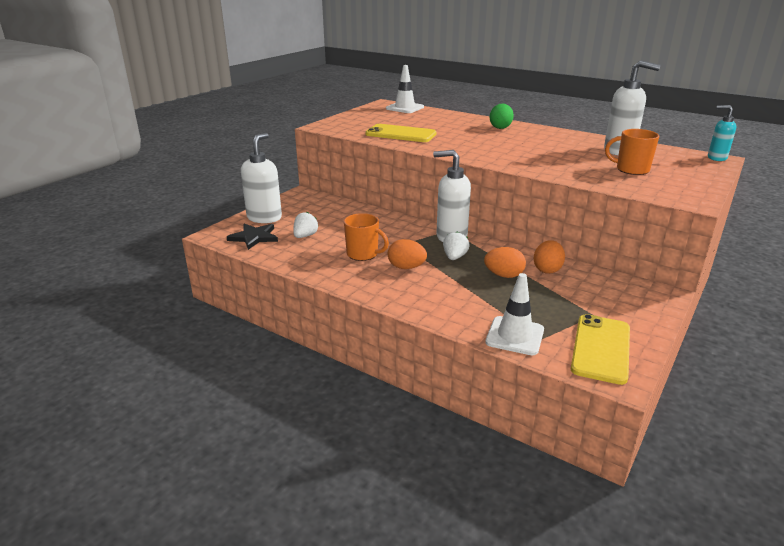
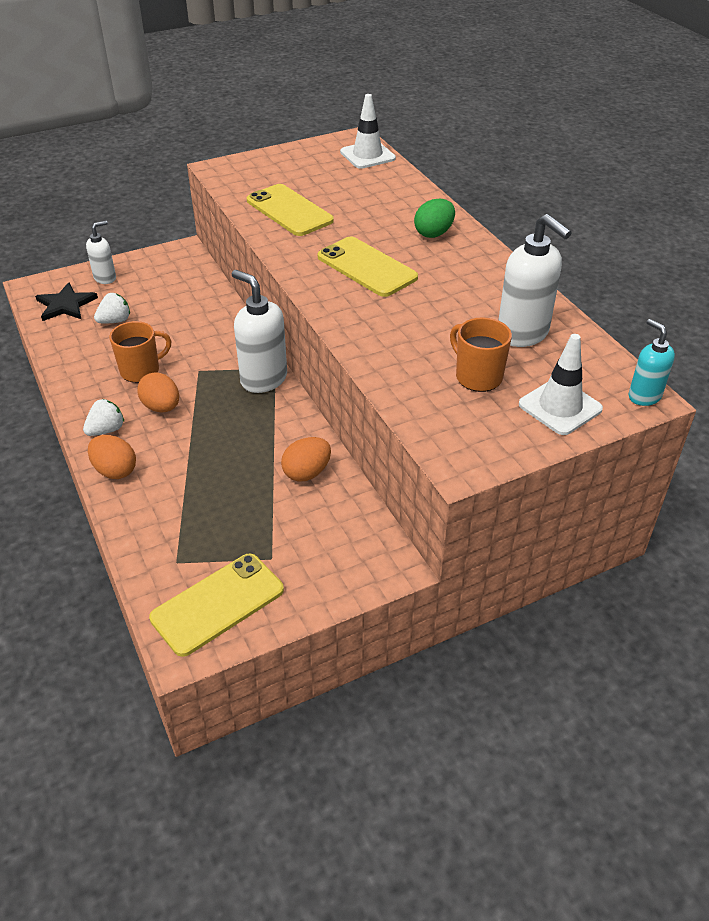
camera: 30 degrees right, 15 degrees up
(264, 218) = (105, 278): white soap dispenser -> white soap dispenser, size x0.59
(363, 254) = (141, 370): orange mug -> orange mug turned 90 degrees counterclockwise
(454, 257) = (228, 412): white strawberry -> white strawberry (106, 430)
(490, 145) = (367, 267): none -> yellow phone
(503, 275) = (247, 461): orange egg -> orange egg (115, 470)
(515, 336) = (154, 546): white traffic cone -> white traffic cone (560, 407)

